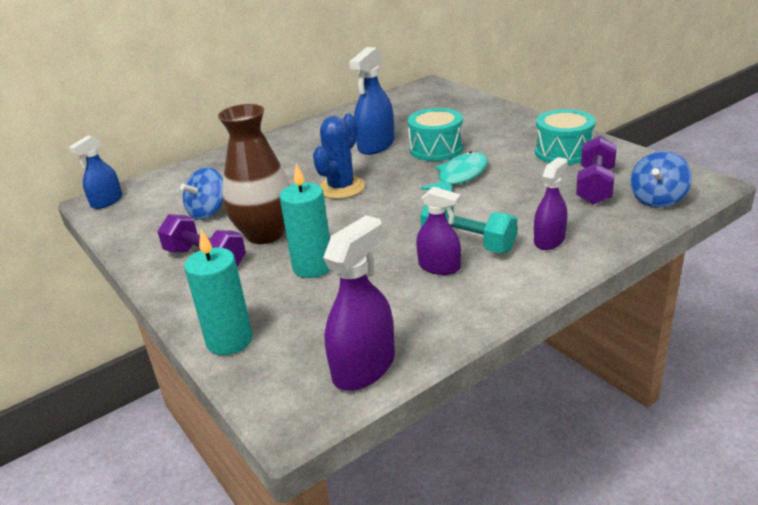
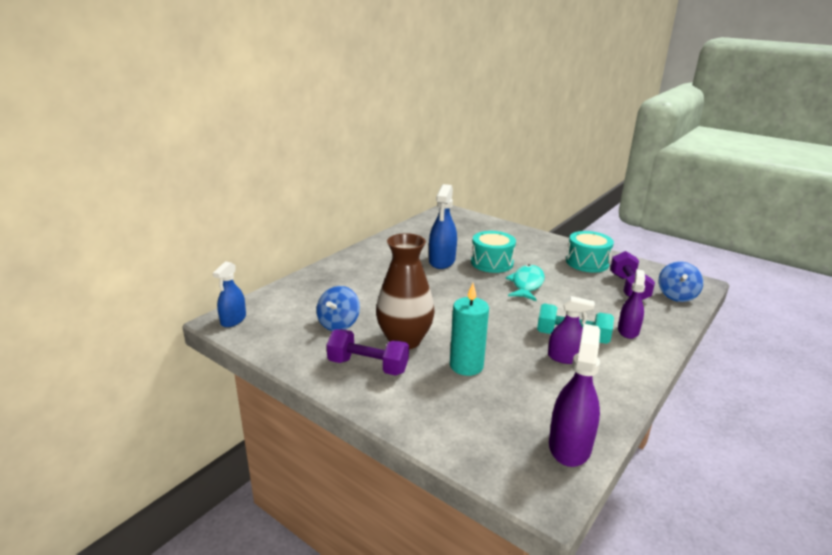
camera: 20 degrees left, 5 degrees down
(229, 340) = (443, 436): turquoise candle -> none
(341, 188) = (440, 297): blue cactus -> none

